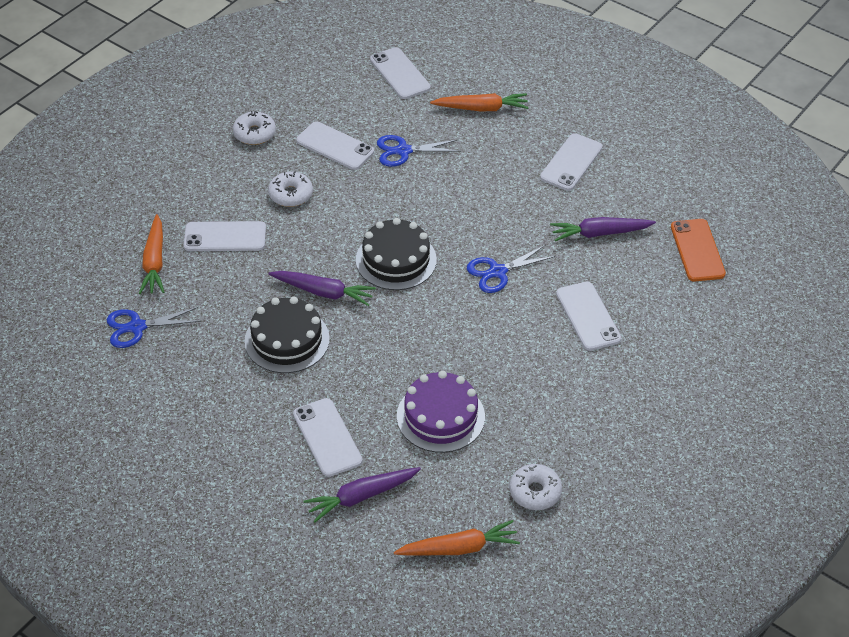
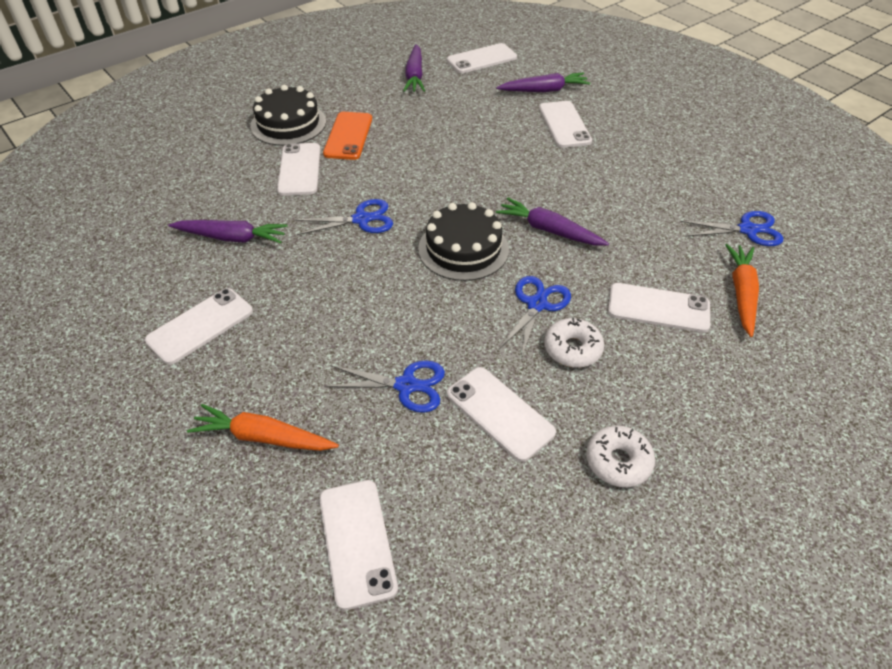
camera: 165 degrees left, 0 degrees up
(287, 340) = (592, 195): black cake -> black cake (288, 124)
(323, 222) = (536, 304): none -> blue scissors
(440, 416) = (466, 123): purple cake -> none
(459, 548) = (481, 59): orange carrot -> white phone
(535, 492) = (414, 76): white donut -> purple carrot
(697, 250) = (149, 205): orange phone -> orange phone (348, 136)

